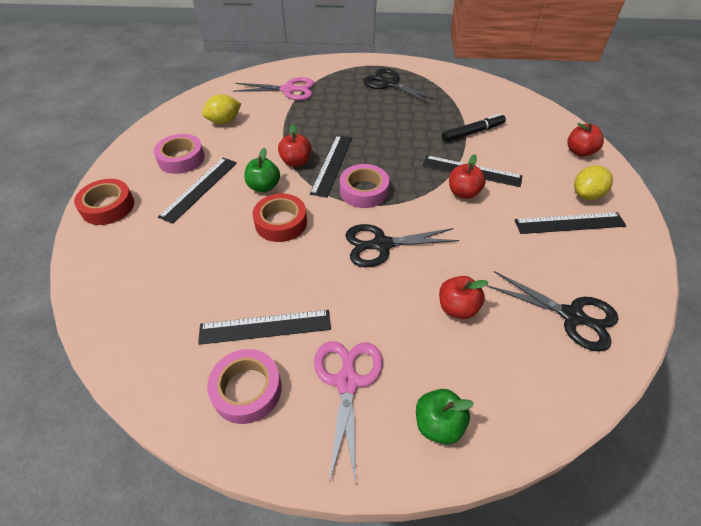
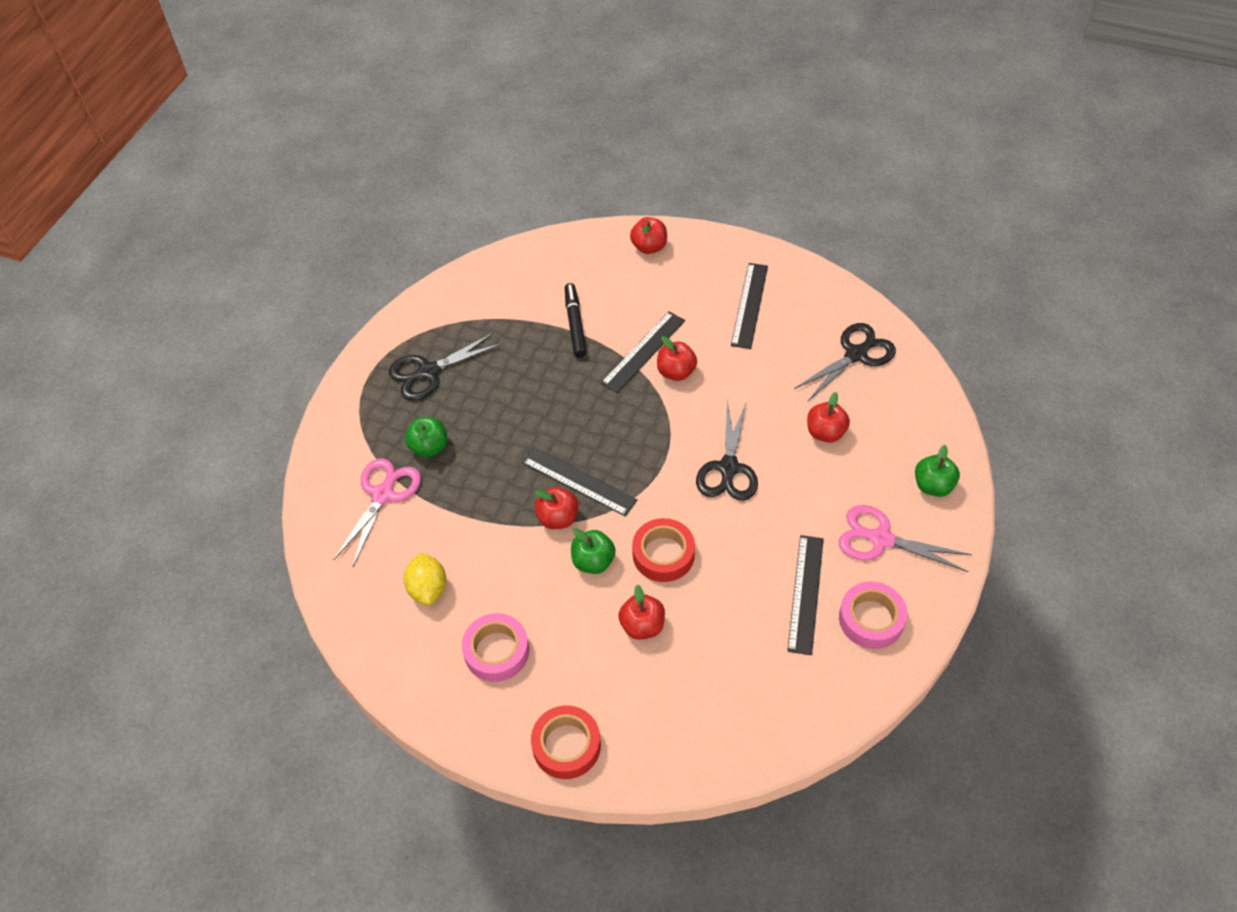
camera: 70 degrees left, 5 degrees up
(199, 189) = (570, 634): black ruler -> none
(212, 224) = (642, 626): none -> red apple
(331, 97) = (429, 447): none -> green apple
(364, 191) = (639, 461): pink tape -> none
(586, 195) = (716, 273): yellow lemon -> none

